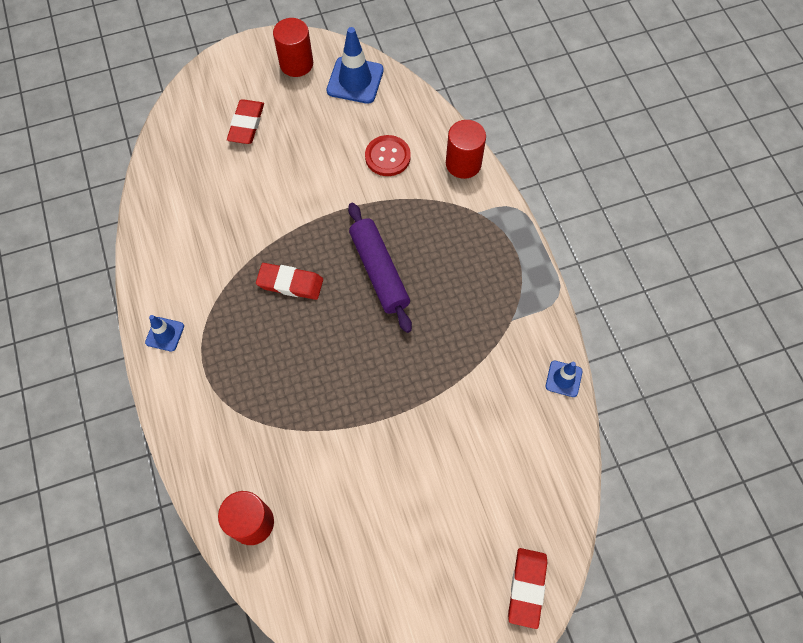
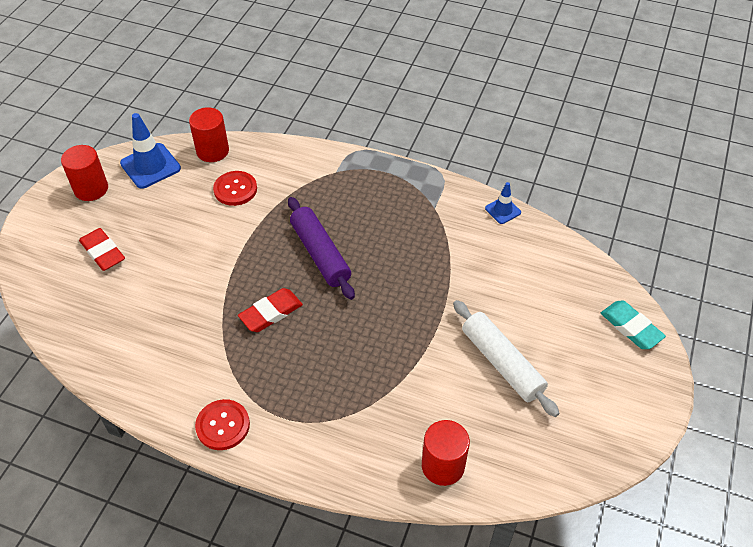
camera: 50 degrees left, 15 degrees down
(165, 334) = (223, 425): blue traffic cone -> red button
(379, 271) = (320, 254): purple rolling pin -> purple rolling pin turned 45 degrees clockwise
(390, 499) = (502, 363): none -> white rolling pin
(463, 163) = (290, 154): red cylinder -> red cylinder (212, 151)
(527, 587) = (631, 327): red eraser -> turquoise eraser

